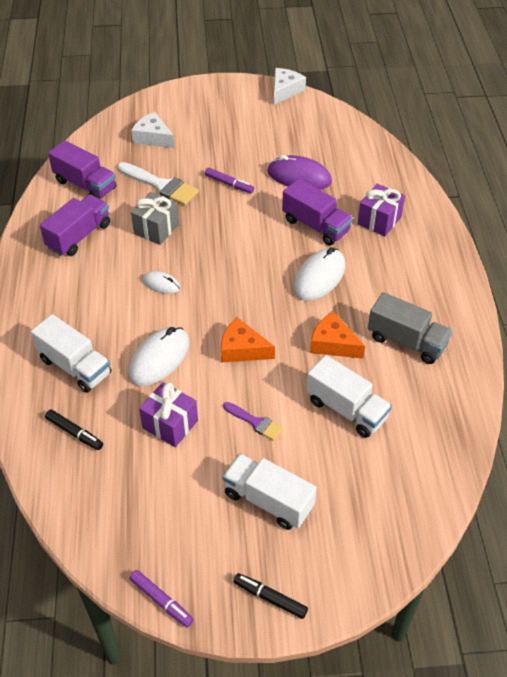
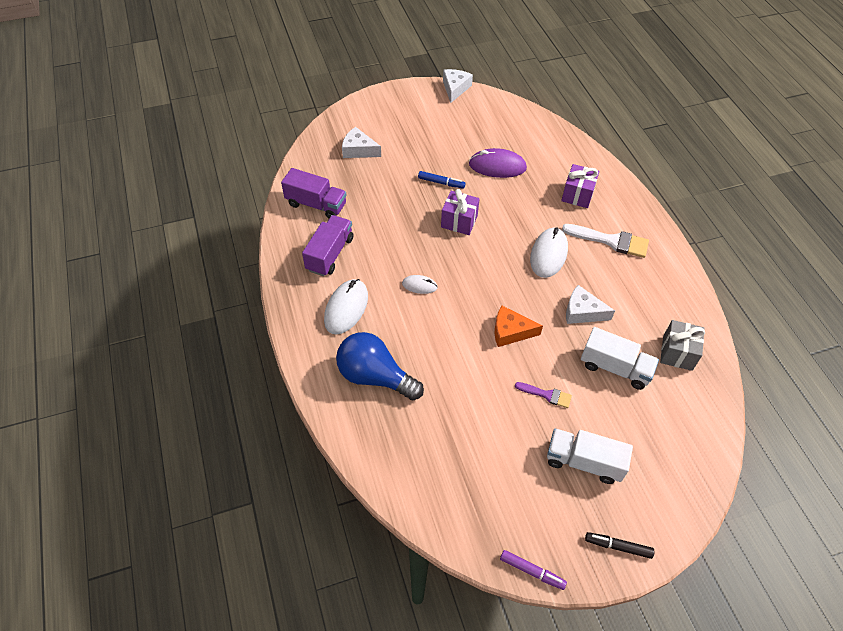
camera: 15 degrees left, 5 degrees up
(74, 433) = (399, 438): black marker -> none
(75, 366) = (375, 376): white truck -> blue light bulb
(156, 229) = (395, 235): grey gift -> grey gift (677, 353)
(159, 358) = (444, 354): white mouse -> white mouse (346, 308)
(161, 185) = (383, 194): white brush -> white brush (610, 241)
(170, 424) = (477, 412): purple gift -> purple gift (459, 221)
(229, 184) = (441, 183): purple marker -> blue marker
(315, 226) = (528, 208): purple truck -> none
(333, 344) = (582, 312): orange cheese -> white cheese
(406, 341) = (639, 298): grey truck -> none

